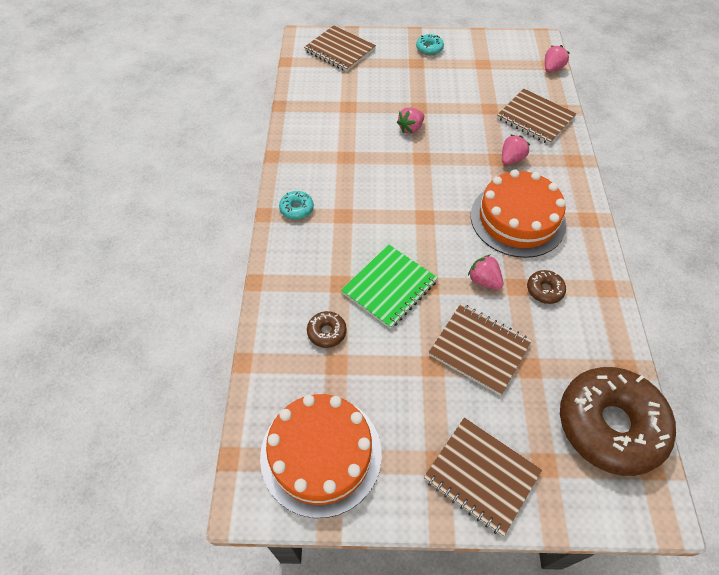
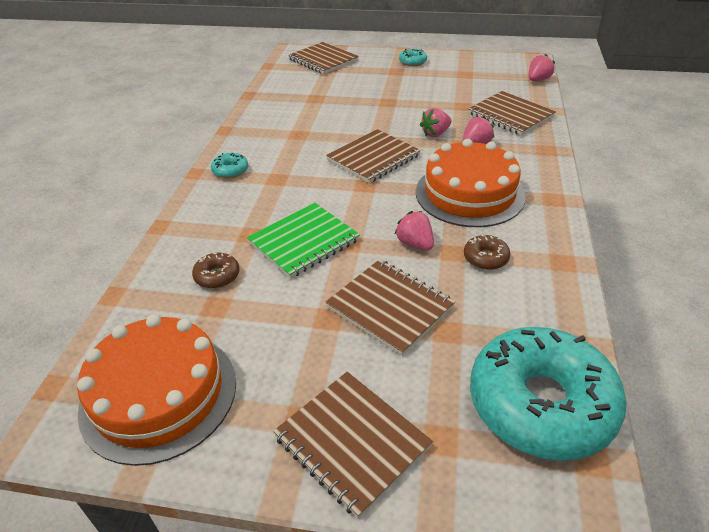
camera: 10 degrees right, 15 degrees down
(410, 128) = (374, 117): pink strawberry -> pink strawberry (435, 134)
(424, 182) = (373, 158): none -> brown notebook
(609, 425) = (540, 404): brown donut -> turquoise donut

